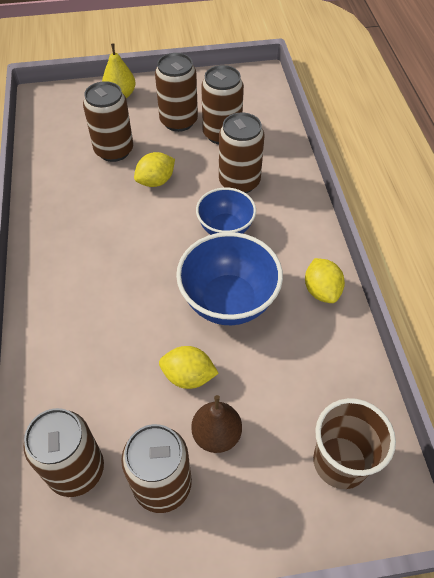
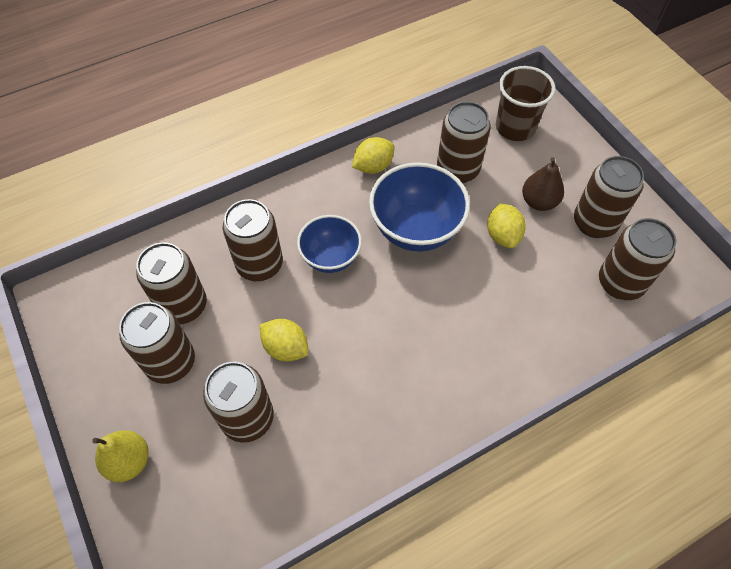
camera: 110 degrees left, 5 degrees up
(292, 368) = (457, 170): none -> brown can

